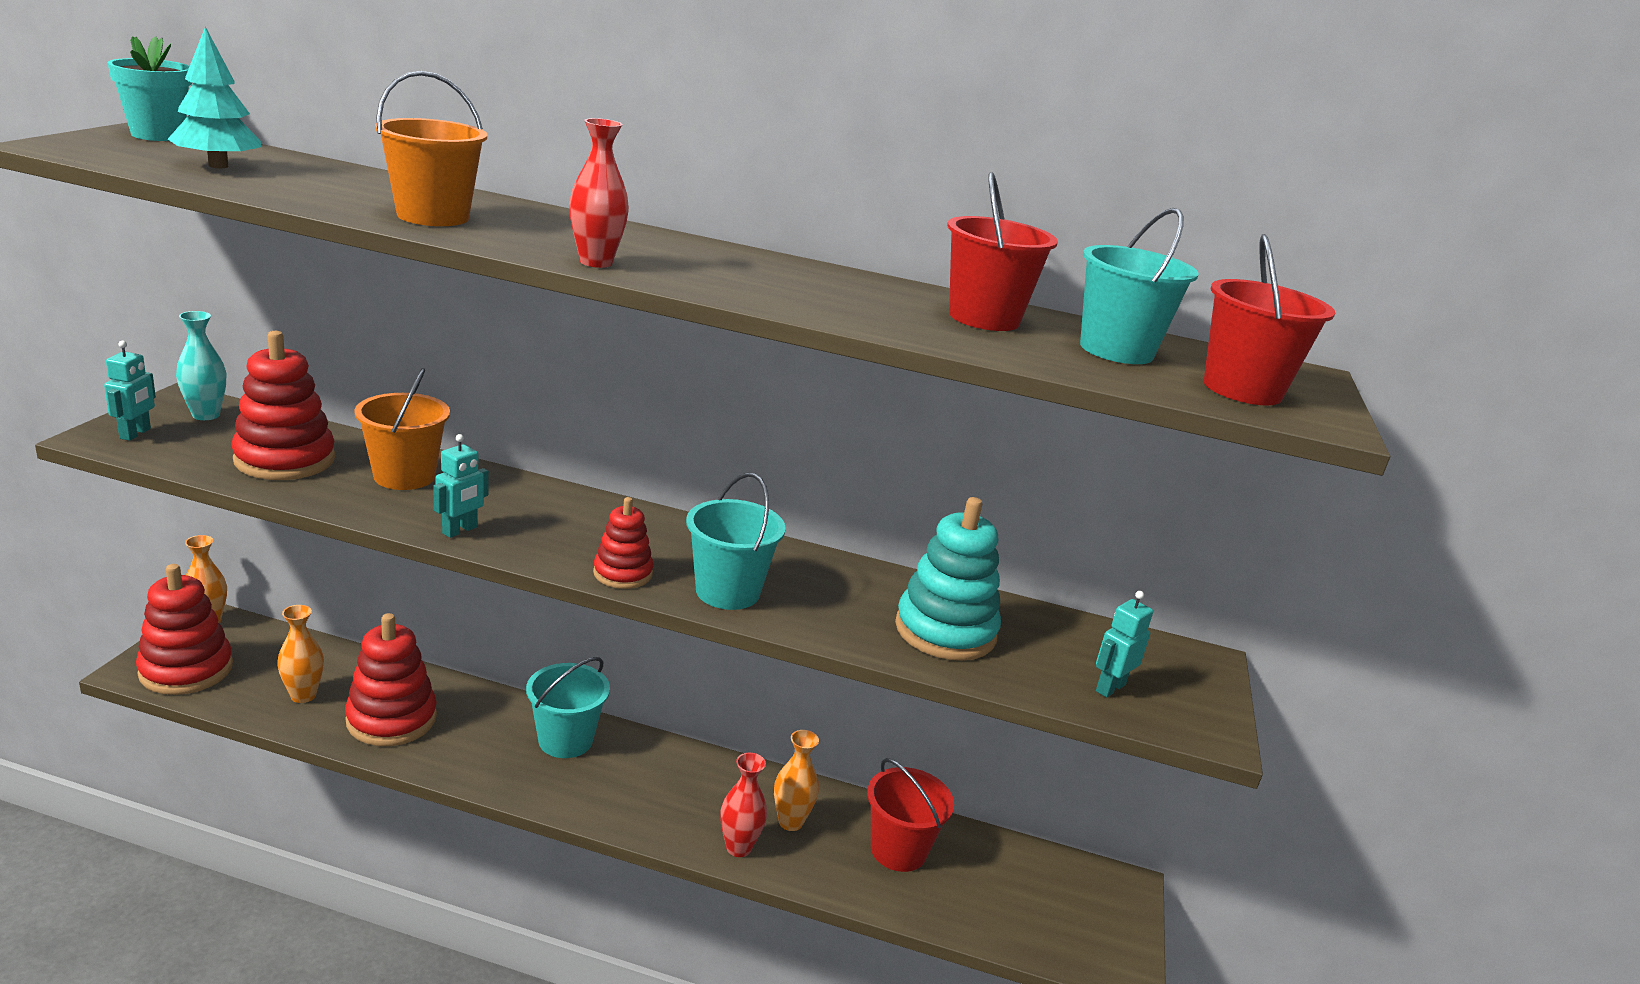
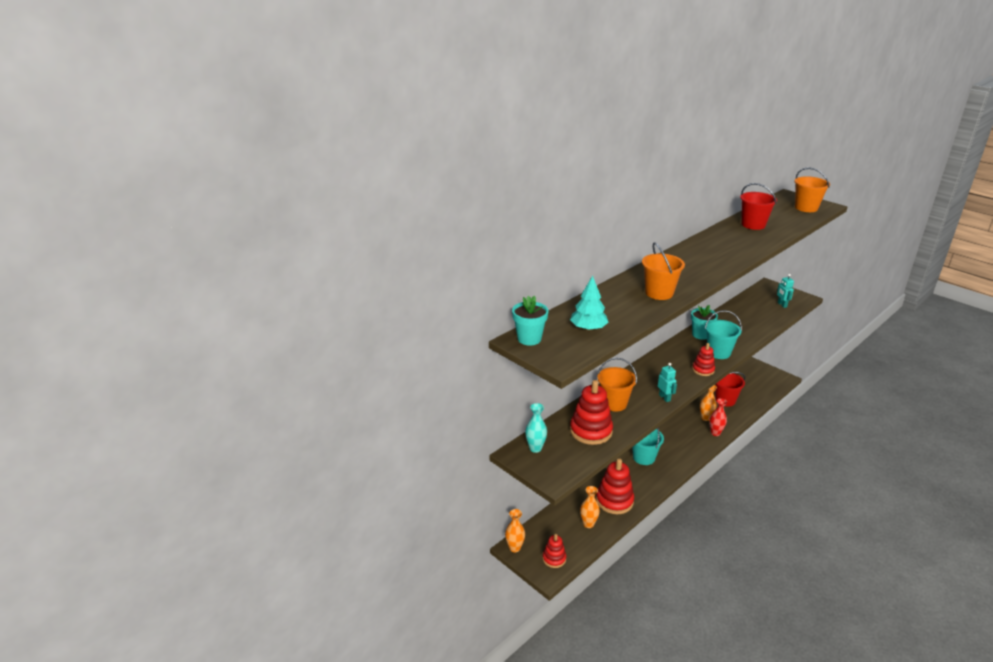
camera: 55 degrees left, 5 degrees up
(135, 434) = (552, 469): turquoise robot -> none
(186, 669) = (554, 559): red stacking toy -> red stacking toy, size x0.58
(596, 262) = (712, 273): red vase -> none
(795, 563) = (700, 335): none -> turquoise flower pot
(945, 631) = (748, 321): turquoise stacking toy -> none
(1116, 350) = (777, 214): turquoise bucket -> none
(1242, 389) = (806, 208): red bucket -> orange bucket

